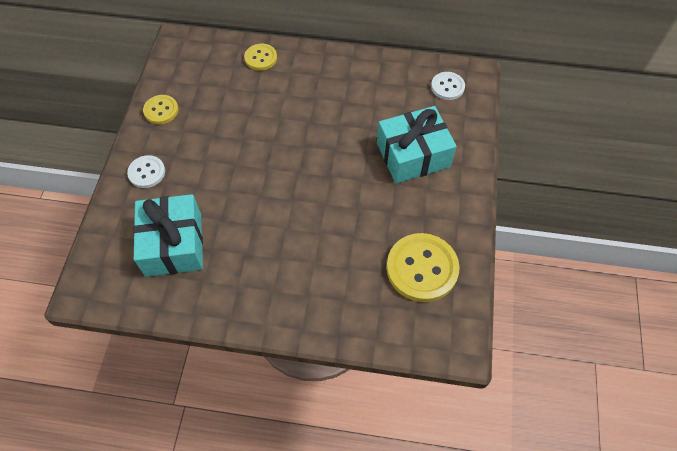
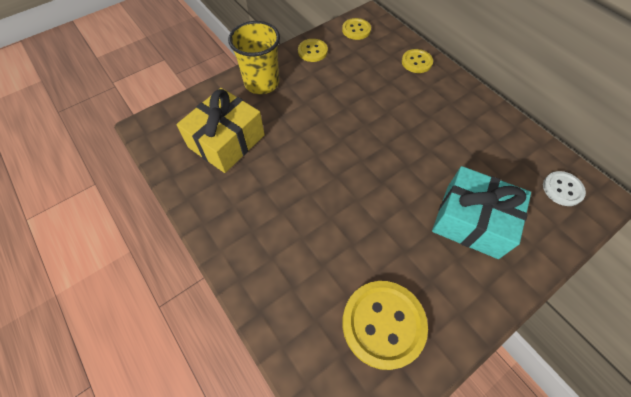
camera: 45 degrees right, 0 degrees up
(147, 172) = (262, 83): white button -> yellow cup
(173, 244) = (226, 141): turquoise gift -> yellow gift
(179, 63) = (356, 30): none -> yellow button

